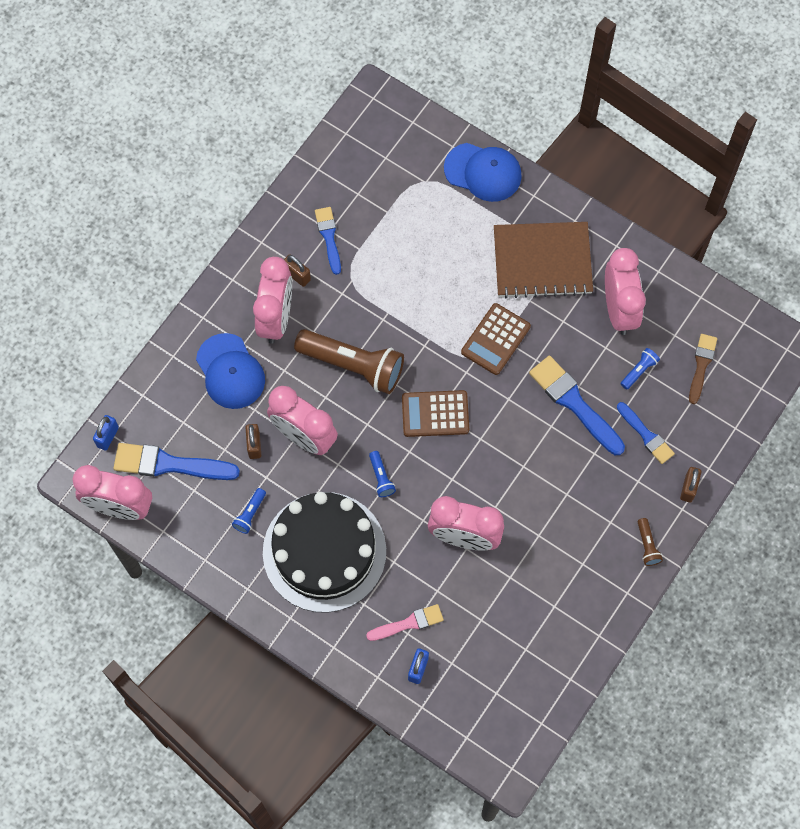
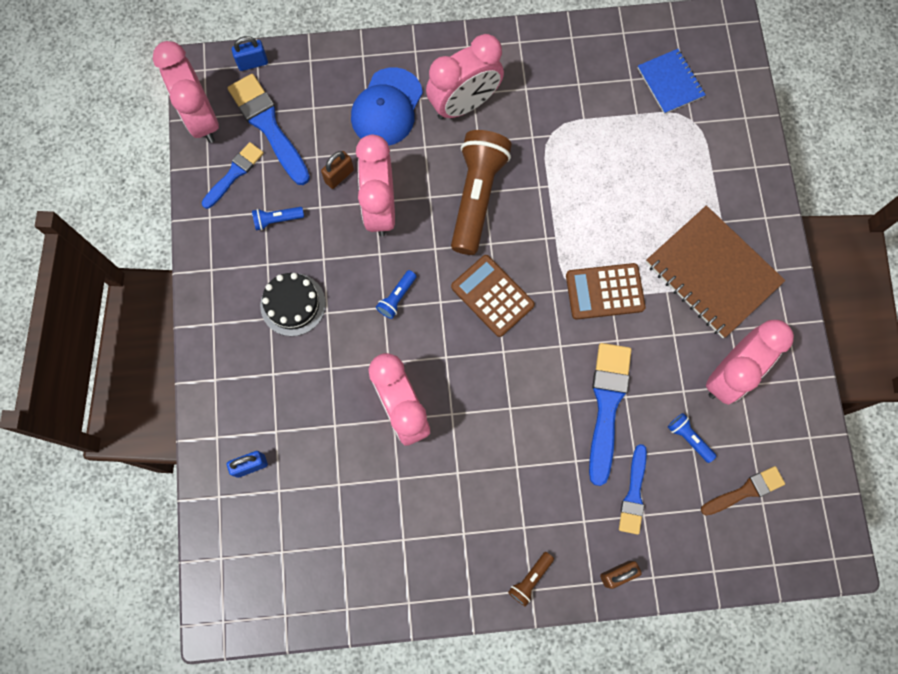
camera: 50 degrees right, 5 degrees up
(297, 275) = (515, 91): brown padlock -> none
(324, 551) = (293, 304): black cake -> black cake, size x0.48
(329, 237) = (571, 88): blue brush -> blue brush (234, 173)
(353, 365) = (477, 196): brown flashlight -> brown flashlight turned 150 degrees counterclockwise
(383, 171) = (670, 82): none -> blue notebook
(408, 623) = (285, 424): pink brush -> none
(483, 172) = (746, 160): blue cap -> none
(639, 371) = (688, 438): blue flashlight -> blue flashlight turned 135 degrees counterclockwise

